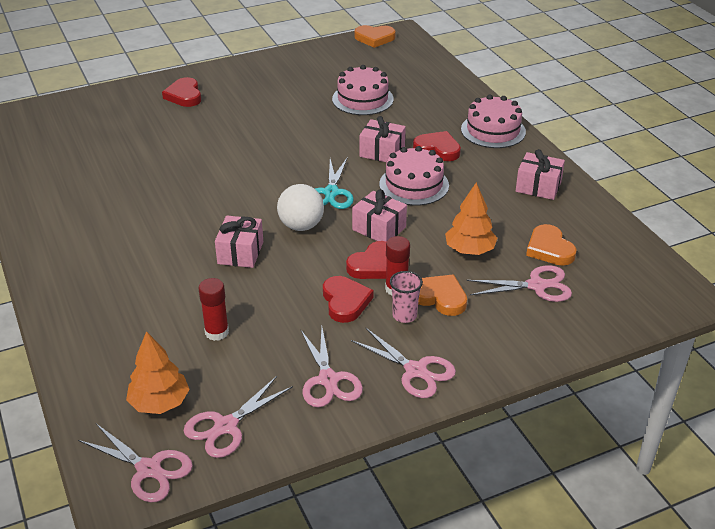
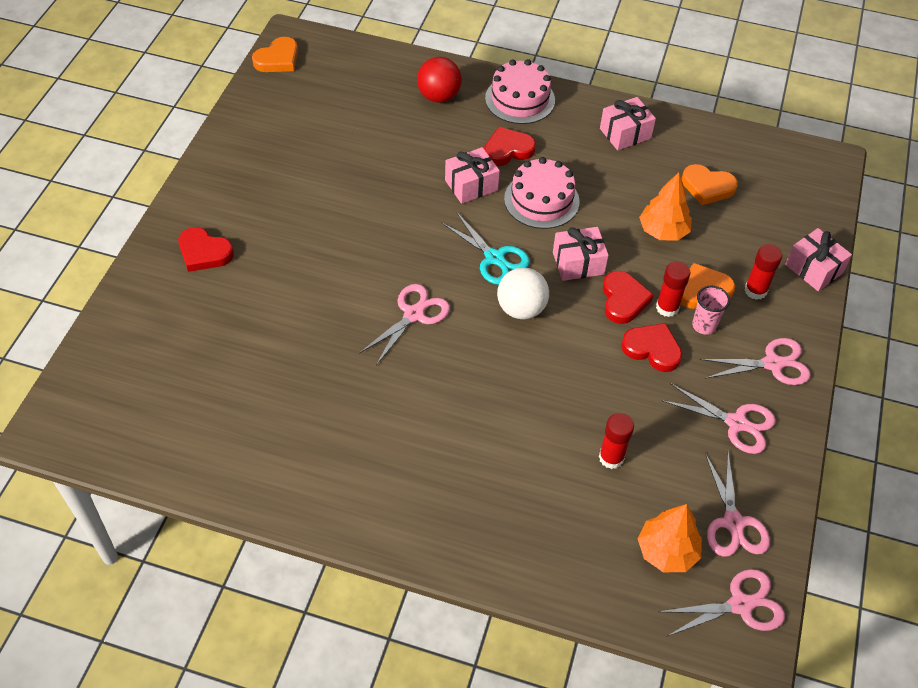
camera: 50 degrees left, 15 degrees up
(240, 252) = (516, 374): pink gift -> pink gift (813, 269)
(362, 99) = (372, 139): pink cake -> none
(440, 102) = (439, 96): none -> red ball
(480, 325) = (755, 290): none -> red glue stick
(536, 285) = (742, 226): pink scissors -> pink scissors (413, 314)

